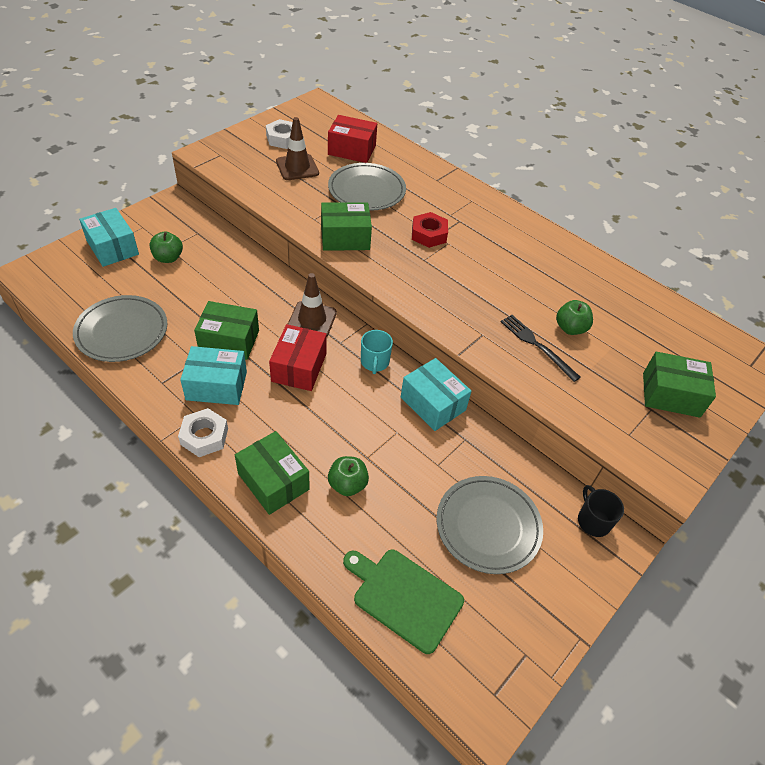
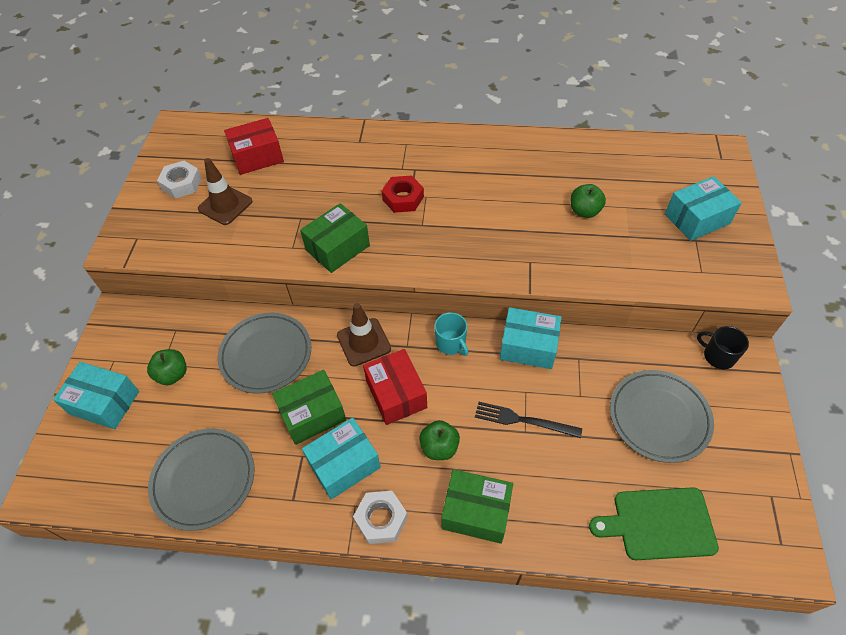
camera: 30 degrees left, 5 degrees up
(347, 484) = (533, 467): green apple -> green apple (439, 447)
(366, 190) = (310, 189): grey plate -> grey plate (266, 355)
(537, 345) = (576, 243): black fork -> black fork (523, 420)
(671, 395) = (697, 219): green box -> turquoise box

